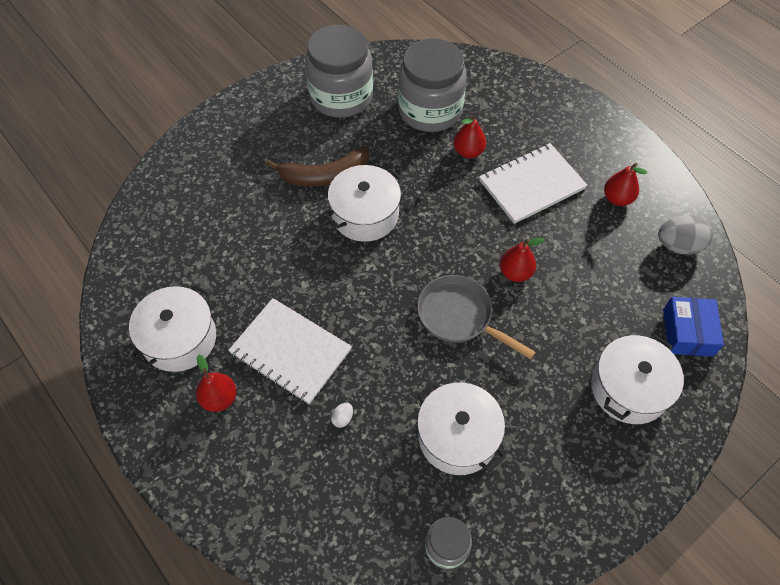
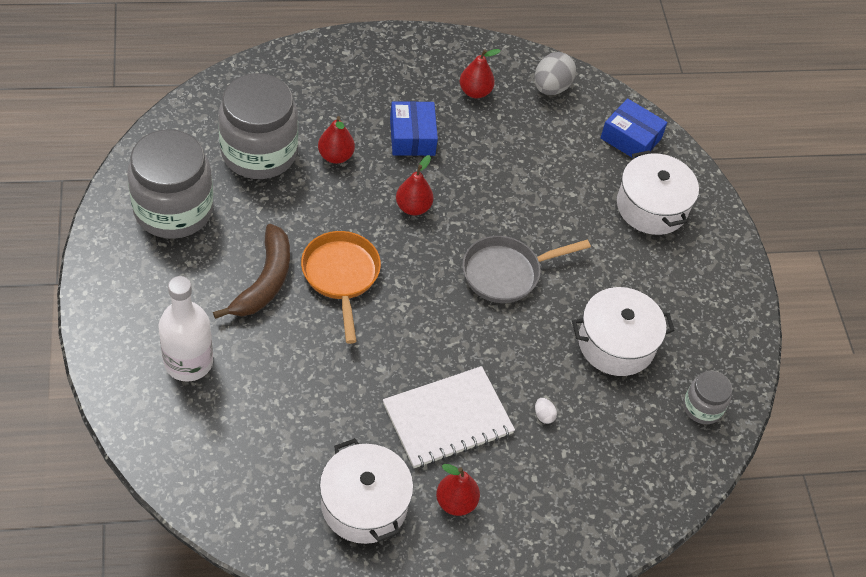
camera: 65 degrees left, 5 degrees down
(226, 174) = (188, 362): none -> white bottle
(365, 215) = (341, 276): white pot -> orange pan
(515, 272) = (493, 207): red pear -> red pear (413, 207)
(531, 185) = (412, 137): white notebook -> blue box

